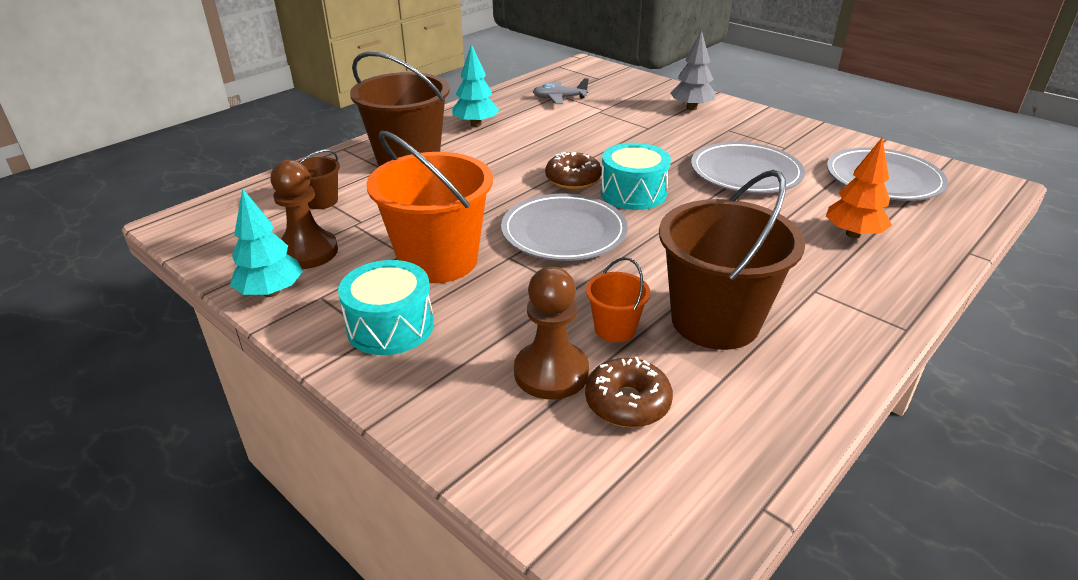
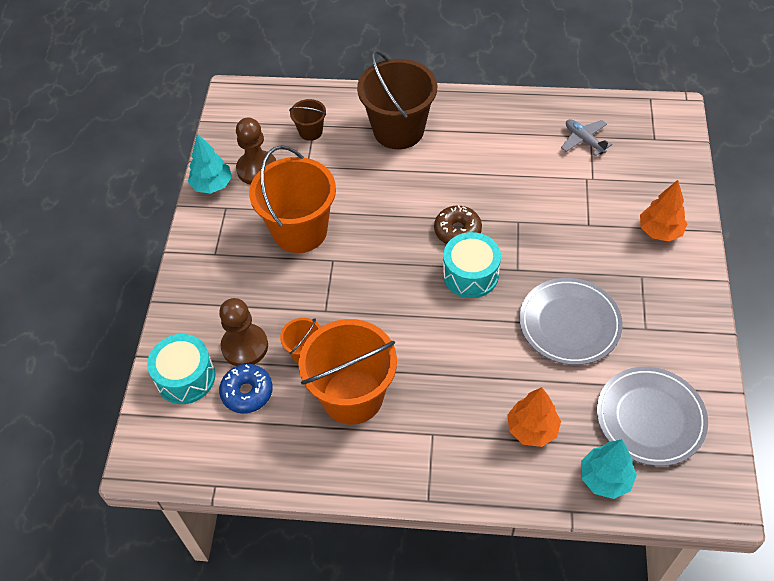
camera: 55 degrees right, 20 degrees up
(390, 326) = (226, 255): turquoise drum -> turquoise drum (185, 377)
(476, 124) = (485, 126): turquoise tree -> turquoise tree (605, 478)
(564, 232) = (384, 268): grey plate -> none
(627, 403) = (247, 392): brown donut -> blue donut
(691, 108) = (660, 231): grey tree -> orange tree
(715, 321) = (352, 396): brown bucket -> orange bucket

